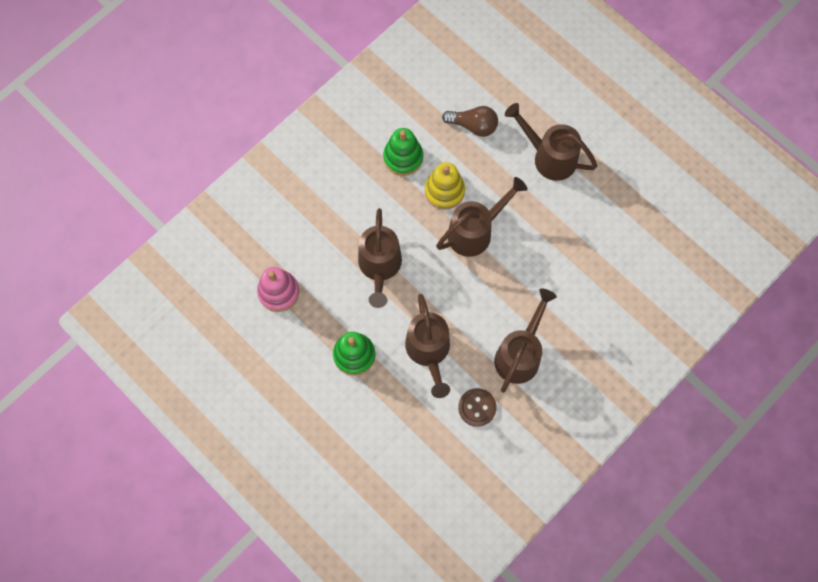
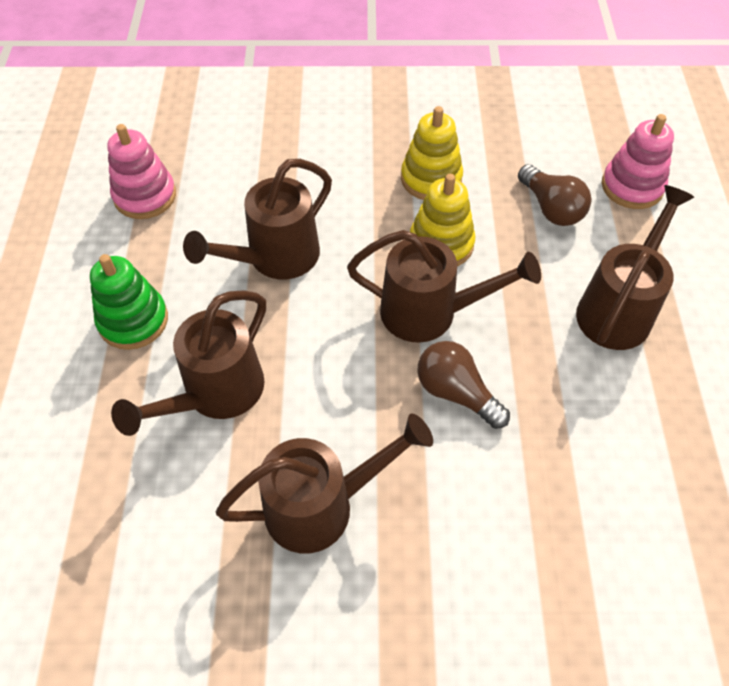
camera: 45 degrees right, 15 degrees down
(403, 157) = (431, 179): green stacking toy -> yellow stacking toy
(477, 407) = (188, 518): brown button -> none
(497, 79) = (632, 186): none -> pink stacking toy
(522, 259) = (456, 392): none -> brown light bulb
(549, 157) = (618, 308): brown watering can -> brown watering can turned 45 degrees clockwise

